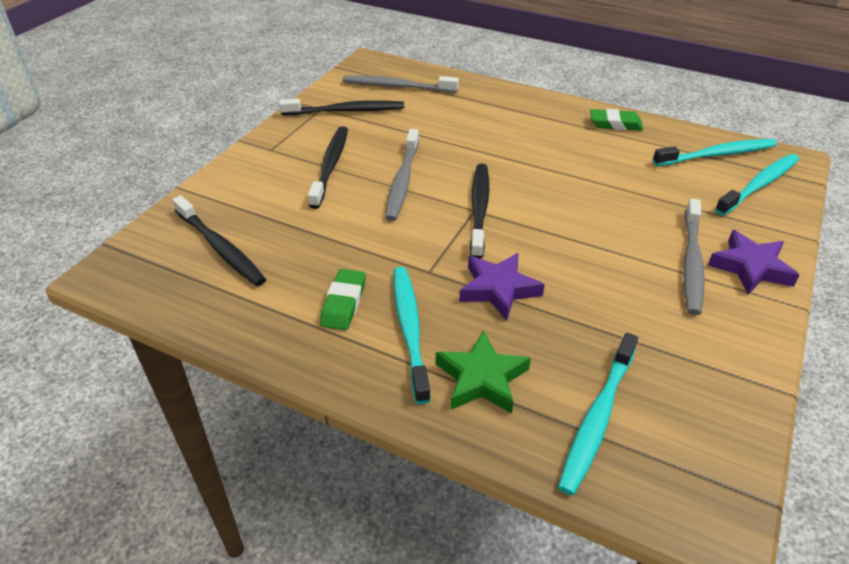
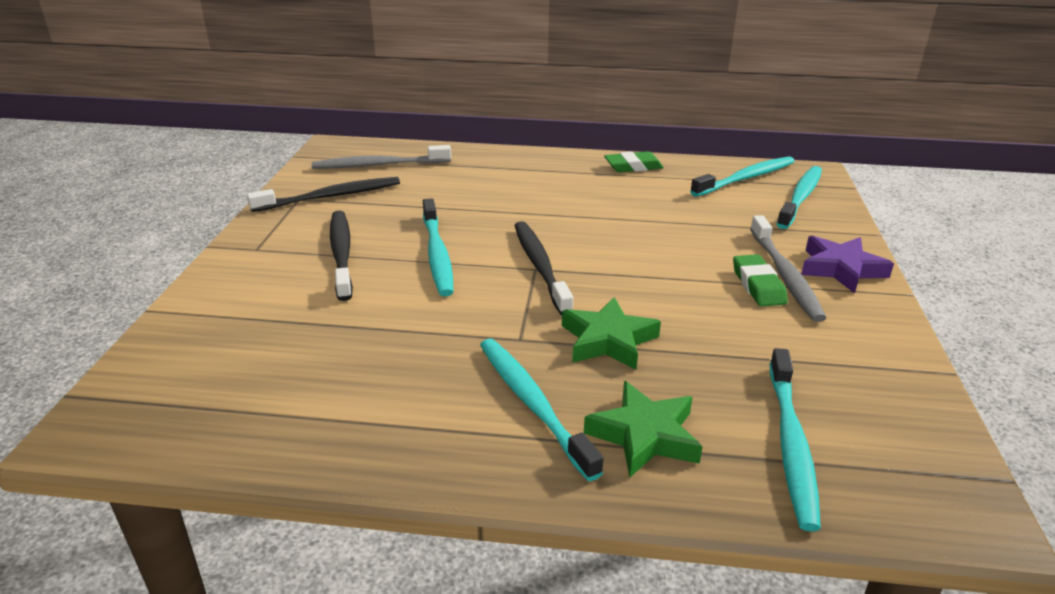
camera: 20 degrees left, 10 degrees down
(221, 248) = (242, 367): black toothbrush -> none
(344, 303) = (437, 394): green eraser -> green eraser (758, 285)
(402, 181) = (437, 255): grey toothbrush -> turquoise toothbrush
(498, 289) = (608, 340): purple star -> green star

